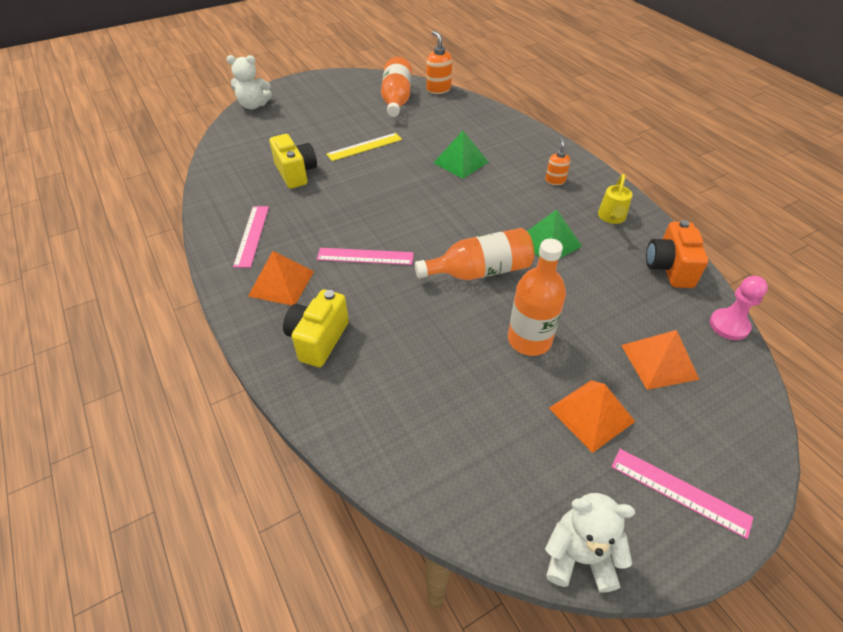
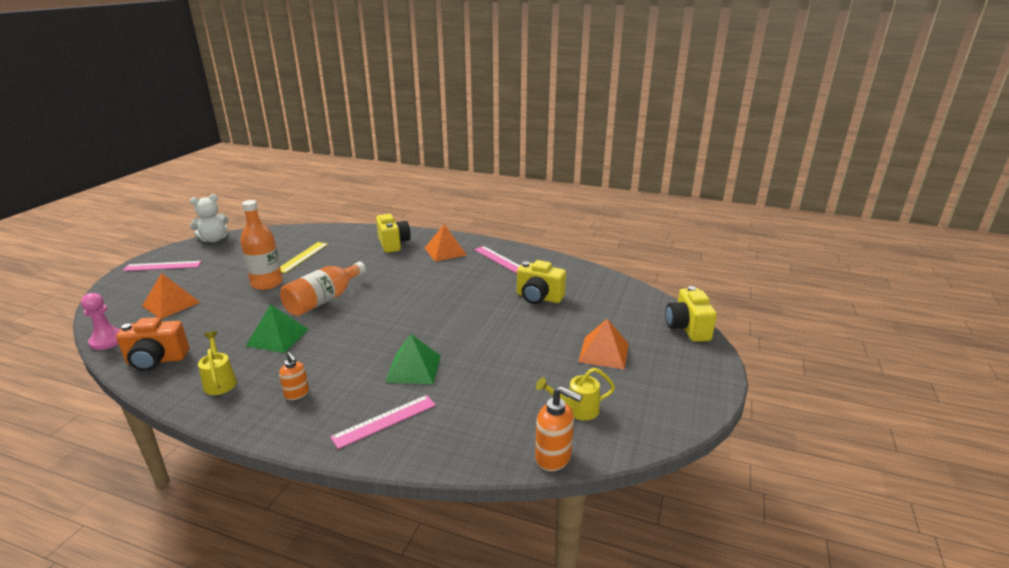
camera: 140 degrees right, 20 degrees down
(253, 105) = (687, 328): white teddy bear -> yellow camera
(364, 147) = (522, 340): yellow ruler -> yellow ruler (302, 257)
(365, 256) = (413, 278): pink ruler -> pink ruler (384, 420)
(396, 100) = (577, 409): orange bottle -> yellow watering can
(591, 414) = (216, 272): orange pyramid -> orange pyramid (603, 352)
(669, 268) = (156, 360): orange camera -> orange camera turned 120 degrees clockwise

